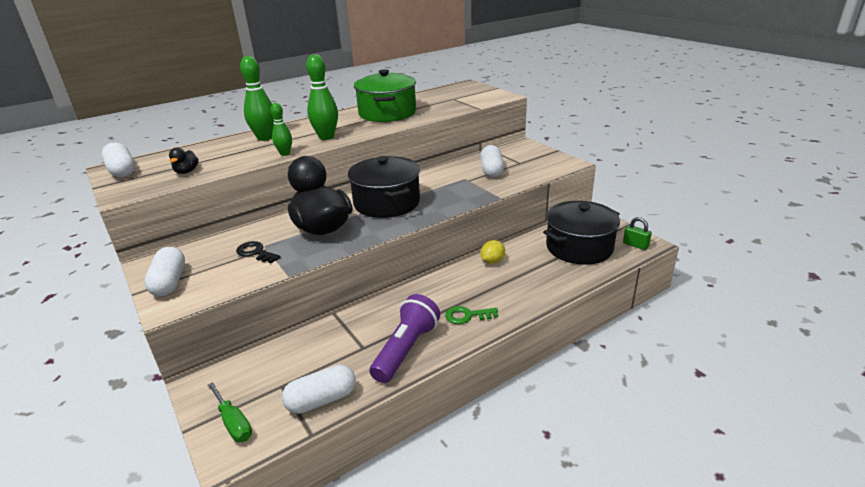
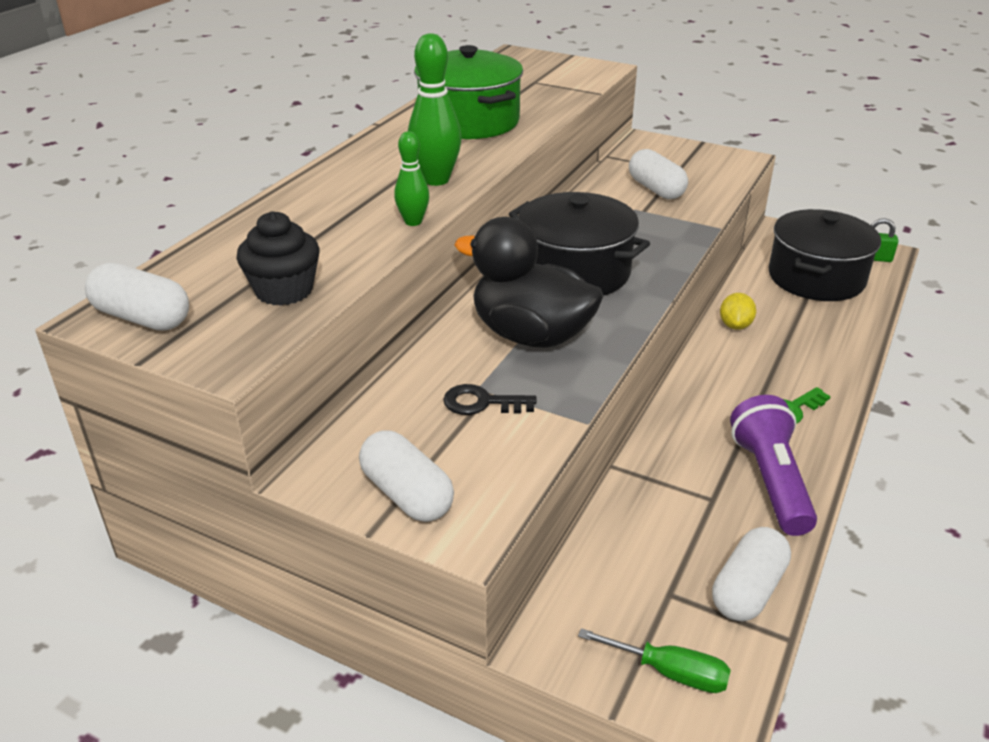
camera: 30 degrees left, 5 degrees up
(186, 172) = (284, 290): black duck -> black cupcake
(264, 138) = (325, 200): green bowling pin -> none

